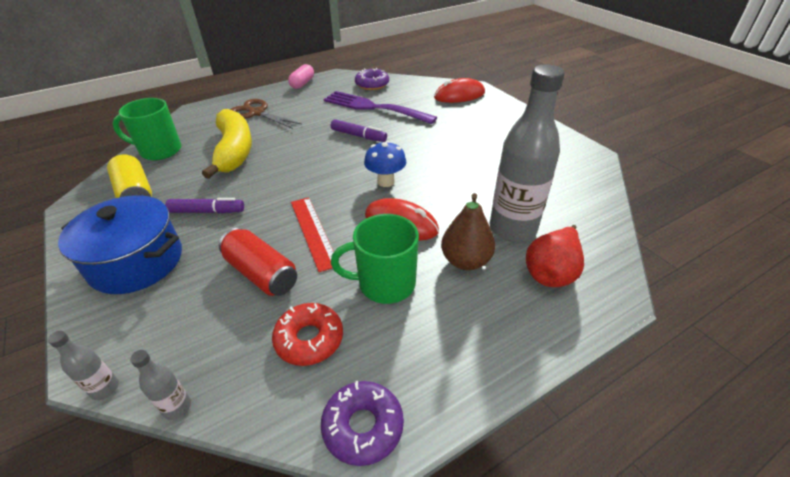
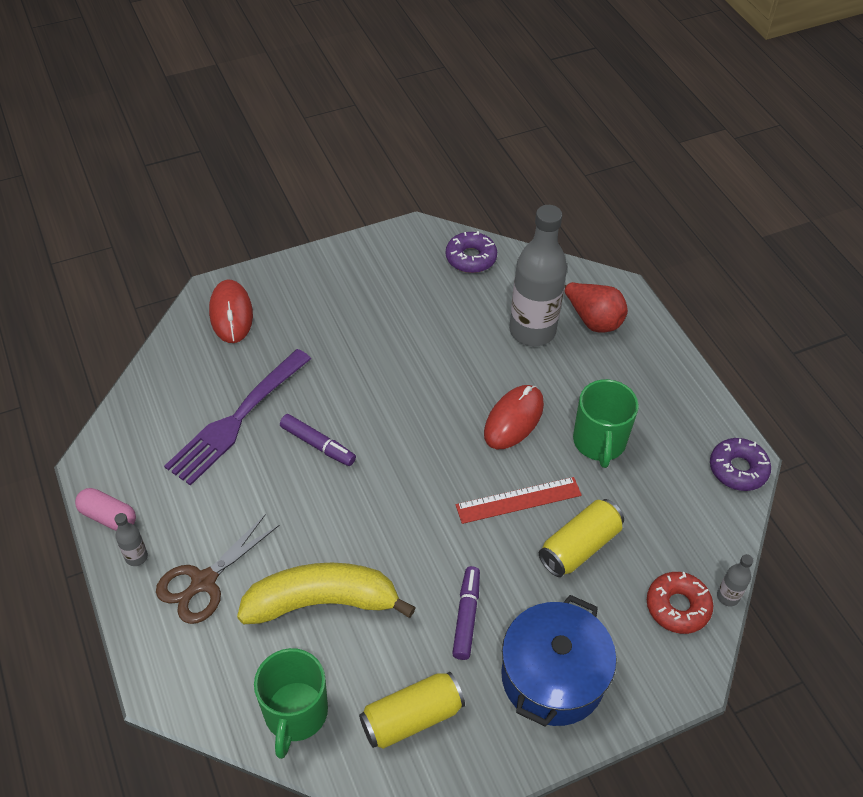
camera: 85 degrees left, 10 degrees up
(105, 388) = (712, 659): grey bottle -> grey bottle (136, 557)
(261, 273) = (579, 546): red can -> yellow can
(309, 339) = (661, 503): red donut -> red donut (677, 606)
(358, 136) = (318, 445): purple marker -> purple marker turned 90 degrees clockwise
(372, 84) = (152, 415): purple donut -> purple donut (471, 258)
(386, 182) = (434, 425): blue mushroom -> none
(465, 261) = (574, 376): brown pear -> none

